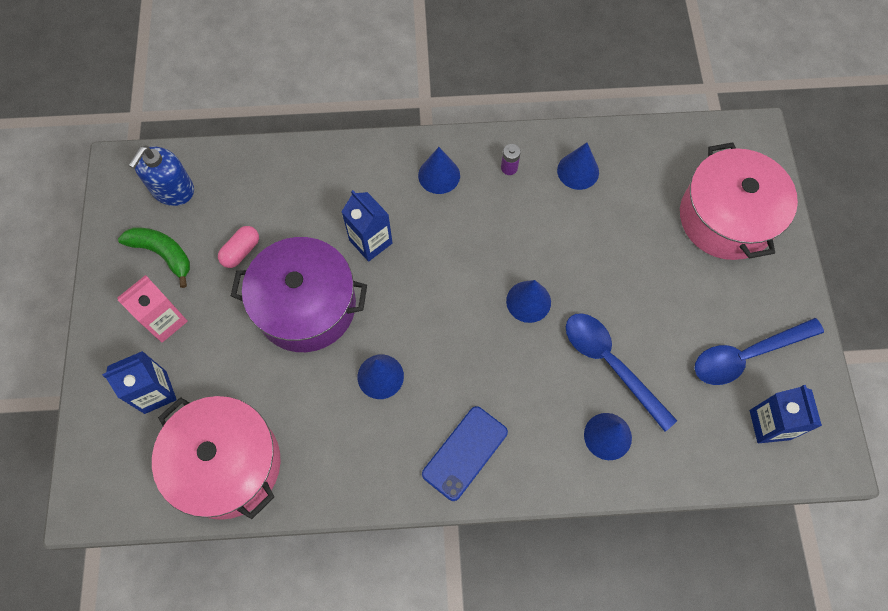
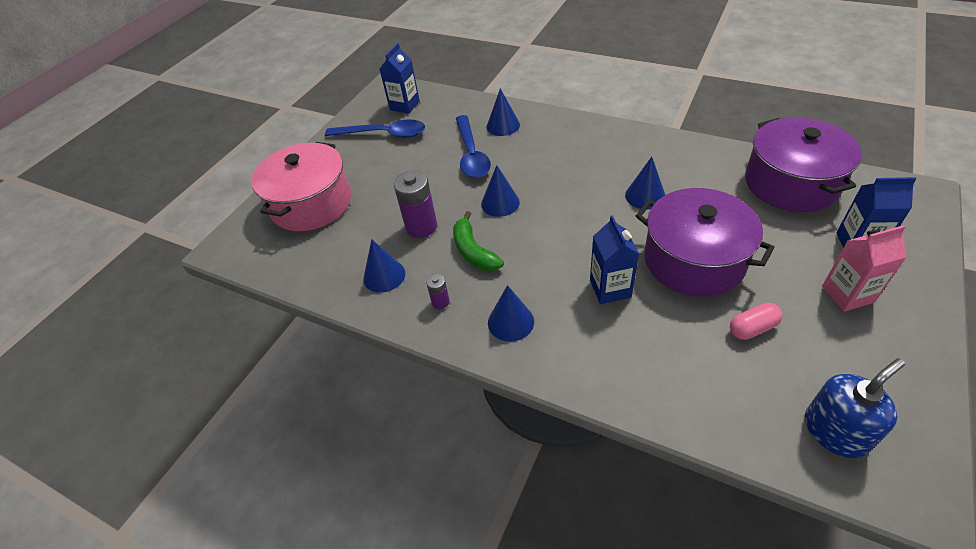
camera: 145 degrees left, 20 degrees down
(162, 254) = (850, 359): green banana -> green banana (473, 251)
(227, 464) = (791, 183): pink pot -> purple pot
(464, 453) = (602, 142): blue phone -> none
(586, 237) = (421, 227): none -> purple battery

